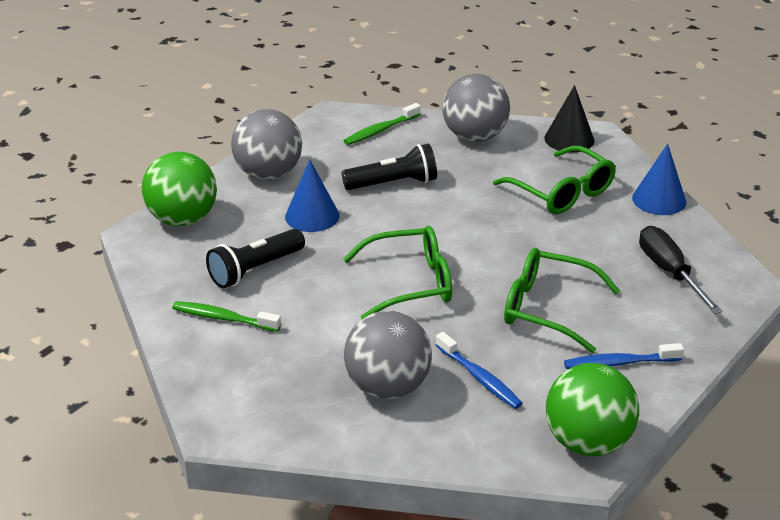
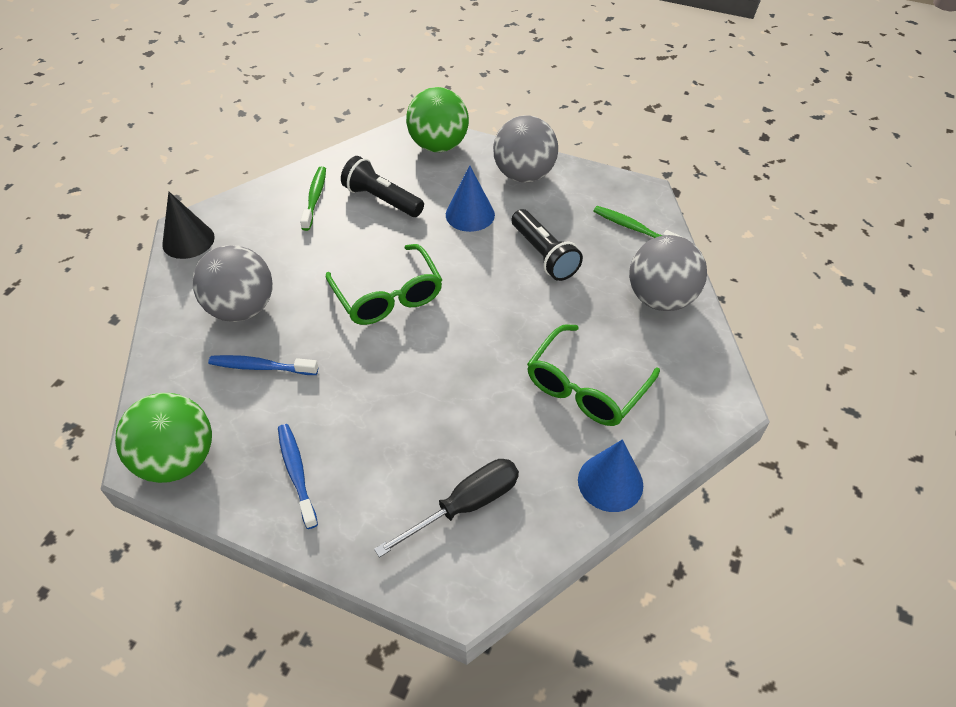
camera: 75 degrees right, 15 degrees up
(480, 378) = (261, 367): blue toothbrush -> blue toothbrush turned 60 degrees clockwise
(547, 309) = (373, 402): green glasses -> none
(569, 139) = (700, 379): black cone -> black cone (188, 240)

